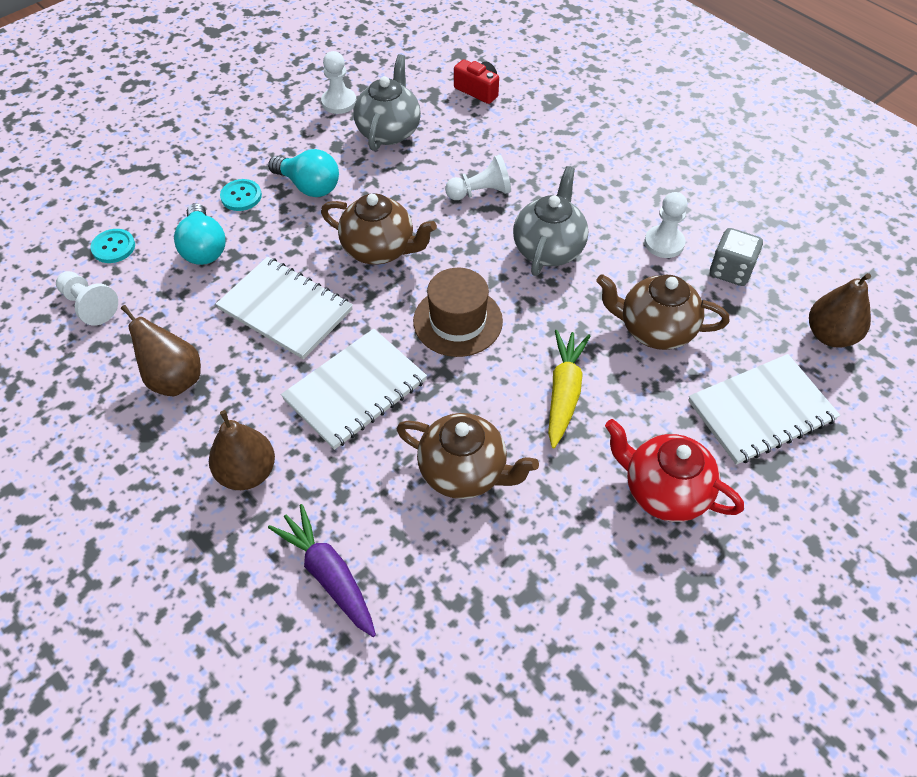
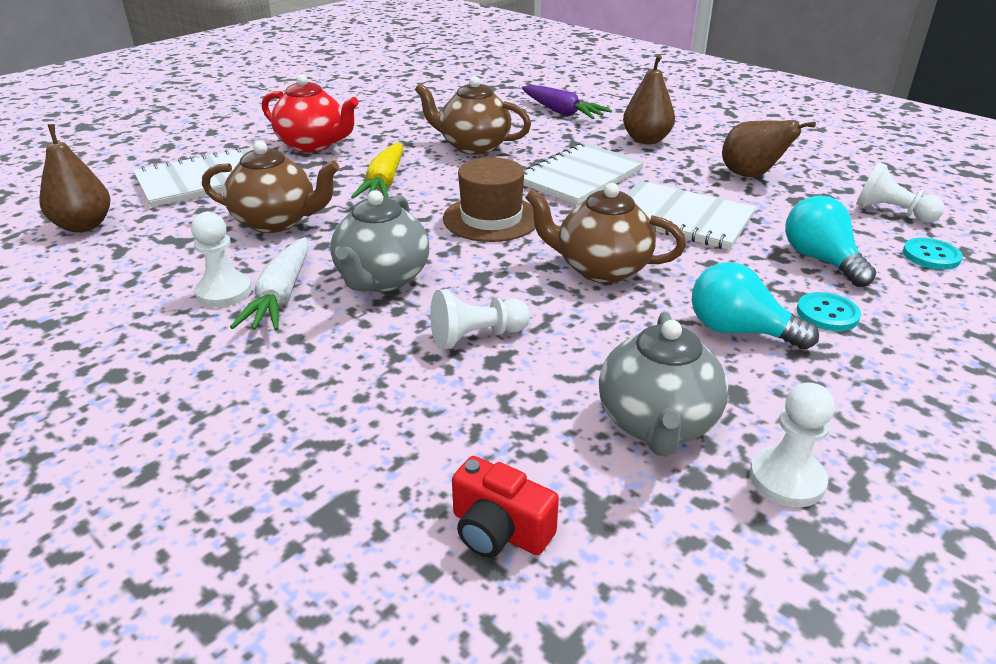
camera: 175 degrees right, 20 degrees down
(620, 236) = (281, 296): none -> white carrot
(730, 270) = (153, 270): grey dice -> none

